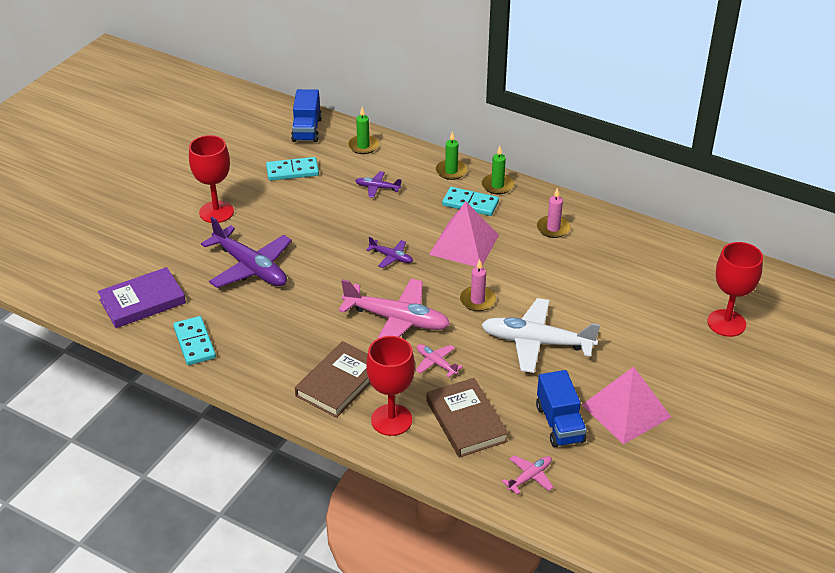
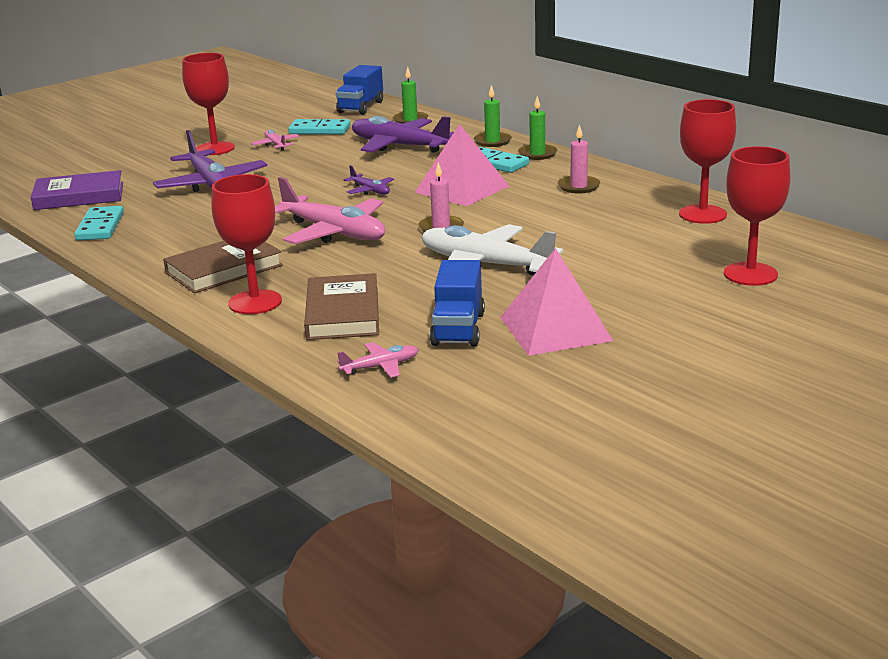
camera: 20 degrees right, 15 degrees down
(377, 188) = (400, 146): purple plane -> purple plane, size x2.13
(436, 363) = (349, 267): pink plane -> pink plane (276, 145)
(661, 253) = (702, 214): none -> red goblet

